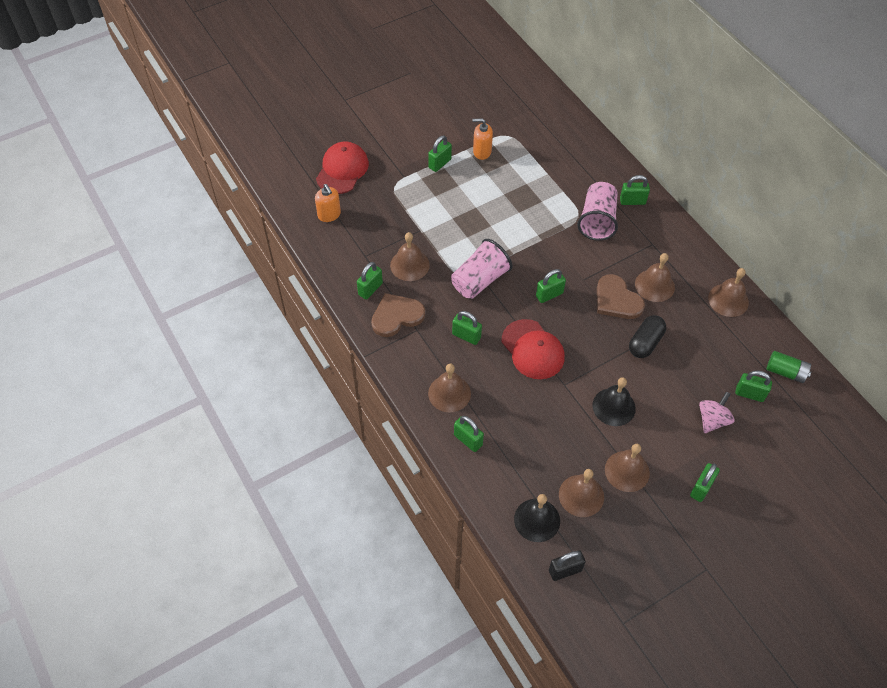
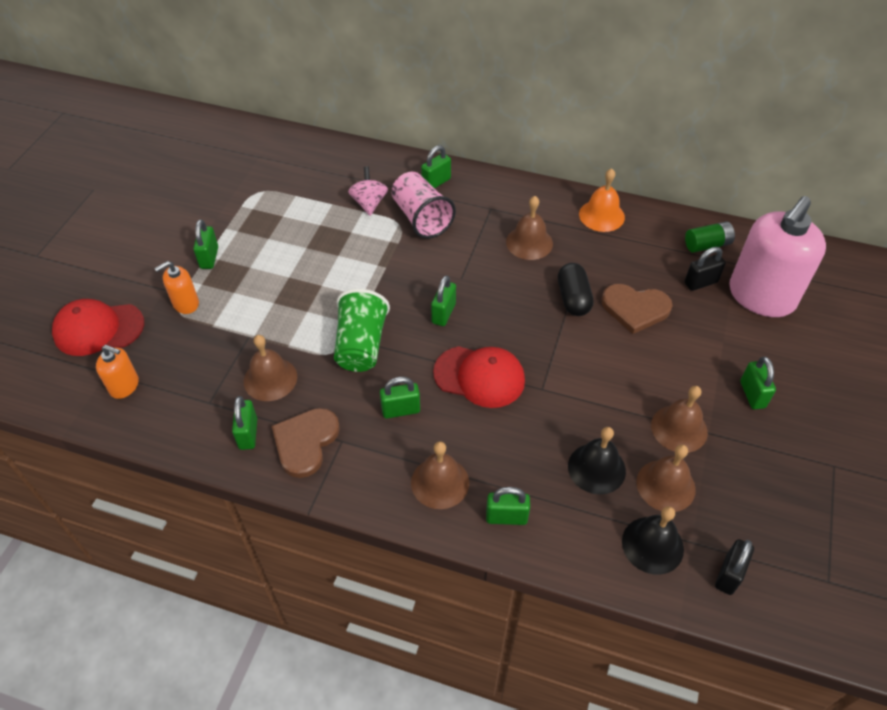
camera: 40 degrees left, 5 degrees down
(342, 170) = (98, 329): red cap -> red cap turned 75 degrees counterclockwise
(479, 280) = (361, 345): pink cup -> green cup
(482, 152) = (245, 221): orange soap dispenser -> orange soap dispenser (185, 303)
(614, 407) = (606, 376): black bell -> black bell (596, 468)
(617, 300) = (510, 277): brown heart -> brown heart (635, 308)
(712, 420) = (697, 326): pink spinning top -> pink spinning top (369, 203)
(728, 300) = (601, 215): brown bell -> orange bell
(749, 394) = (700, 282): green padlock -> black padlock
(784, 433) = (761, 296): none -> pink soap dispenser

